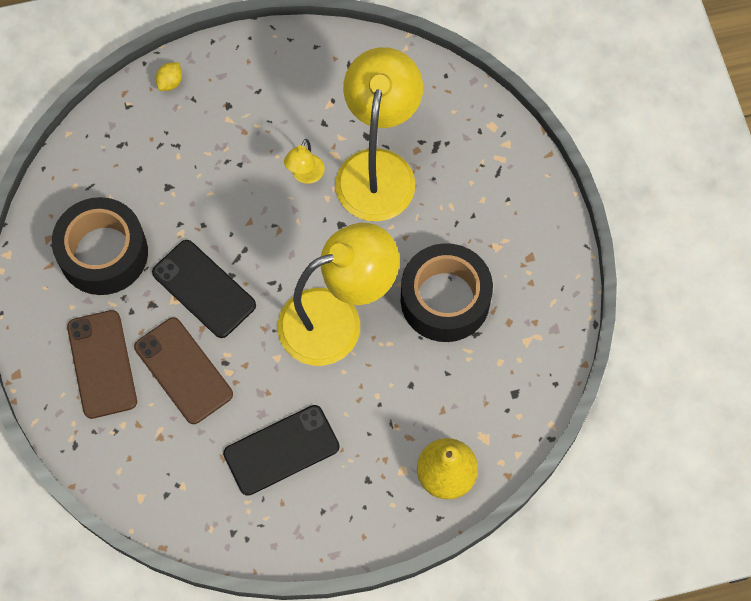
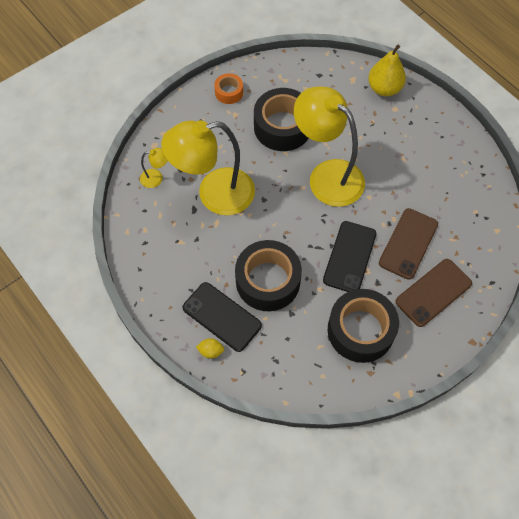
camera: 115 degrees left, 5 degrees down
(223, 179) = (268, 281): none -> black tape
(281, 450) = (422, 170): black phone -> black phone (222, 316)
(305, 175) = (240, 233): yellow lamp -> yellow lamp (156, 178)
(539, 254) = (229, 92): none -> orange tape

